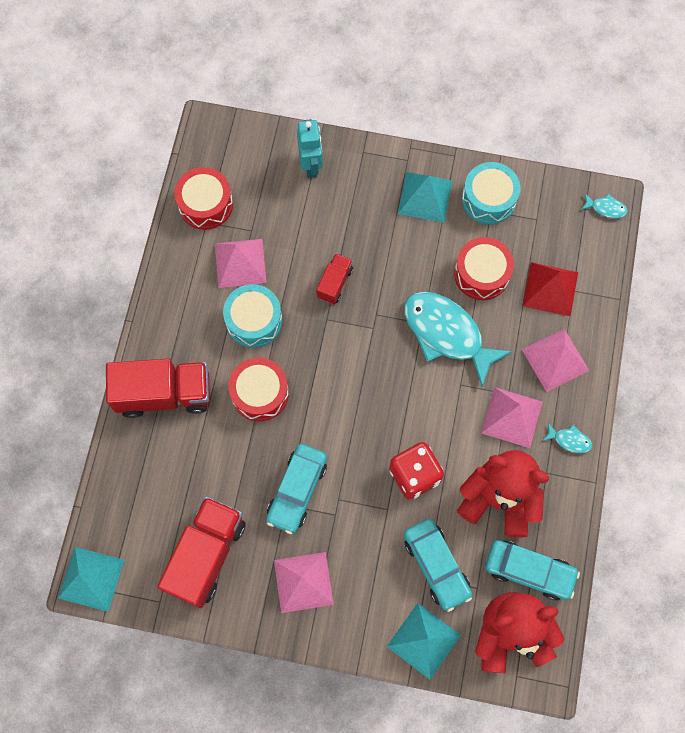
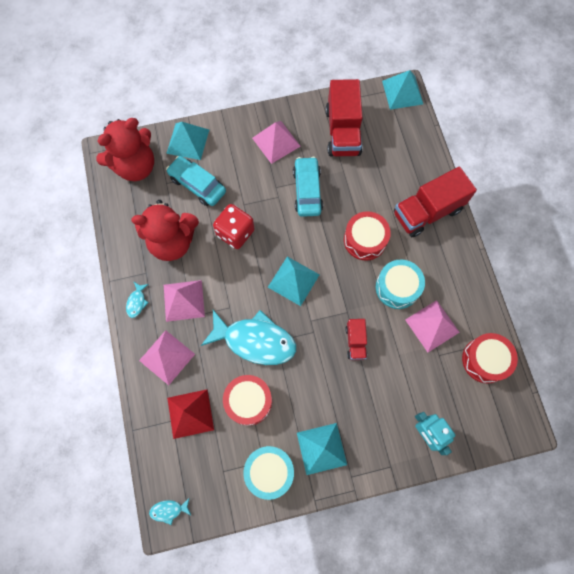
camera: 155 degrees right, 0 degrees up
(370, 382) = (293, 281): none -> turquoise pyramid
(529, 571) = (136, 206): turquoise car -> none
(569, 440) = (137, 302): turquoise fish -> turquoise fish turned 75 degrees counterclockwise

